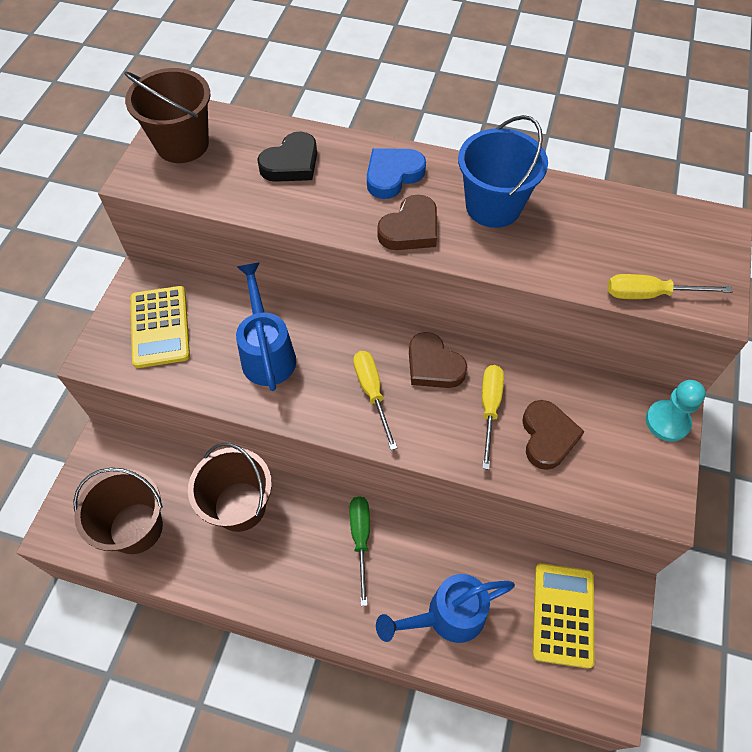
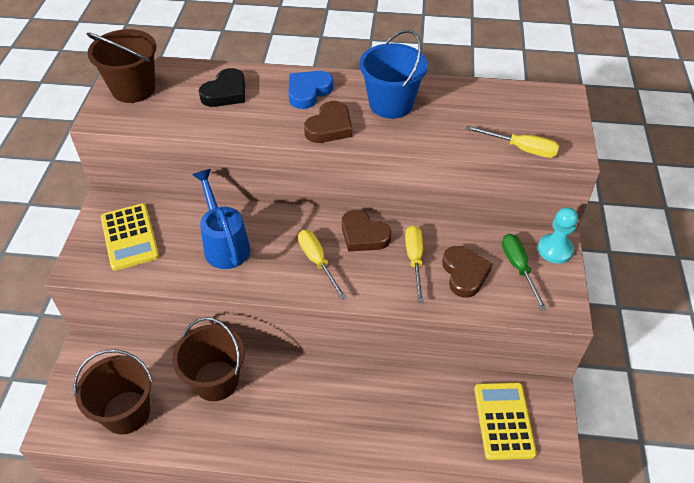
camera: 10 degrees left, 10 degrees down
(360, 539) = (325, 390): green screwdriver -> green screwdriver (518, 268)
(447, 616) = (409, 438): blue watering can -> none
(649, 294) = (521, 149): yellow screwdriver -> yellow screwdriver turned 150 degrees counterclockwise

